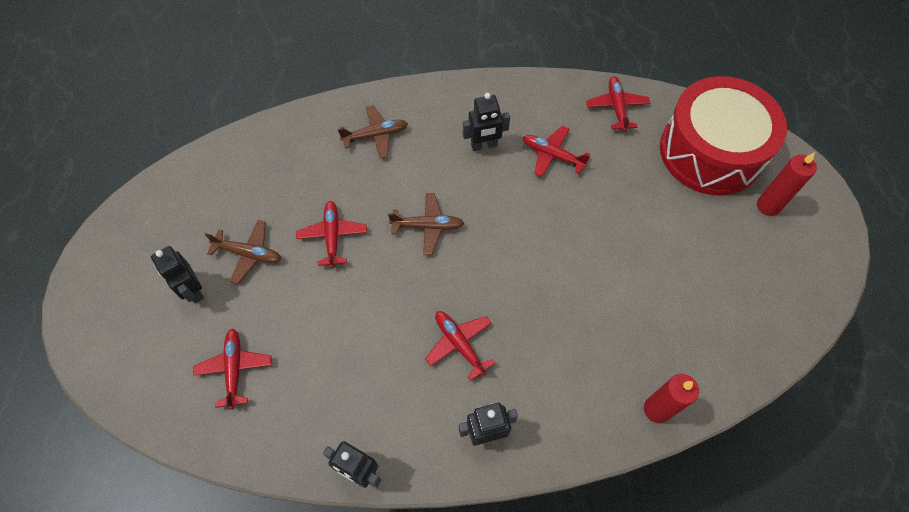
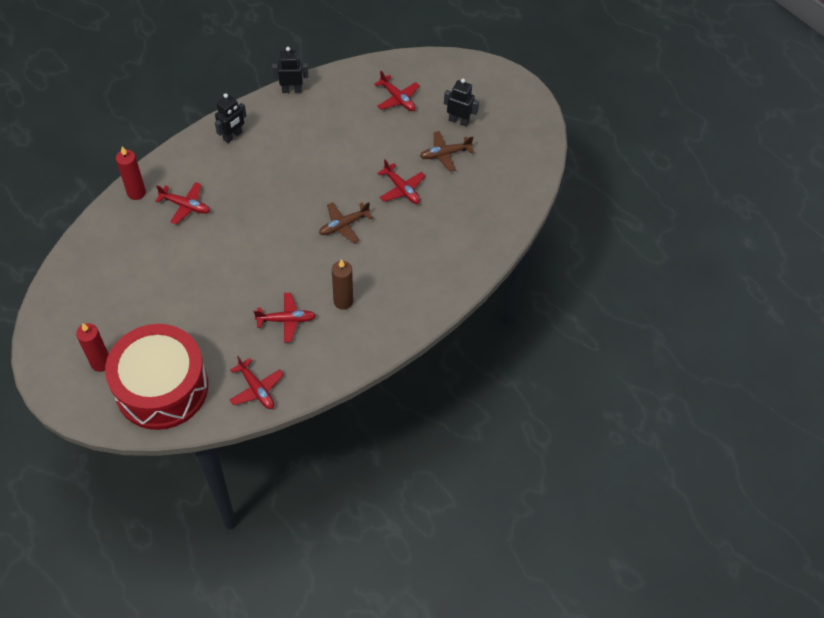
camera: 145 degrees right, 5 degrees down
(376, 135) = (428, 268): brown plane -> none
(459, 344) = (276, 170): red plane -> red plane (185, 206)
(484, 145) = (343, 301): black robot -> brown candle

